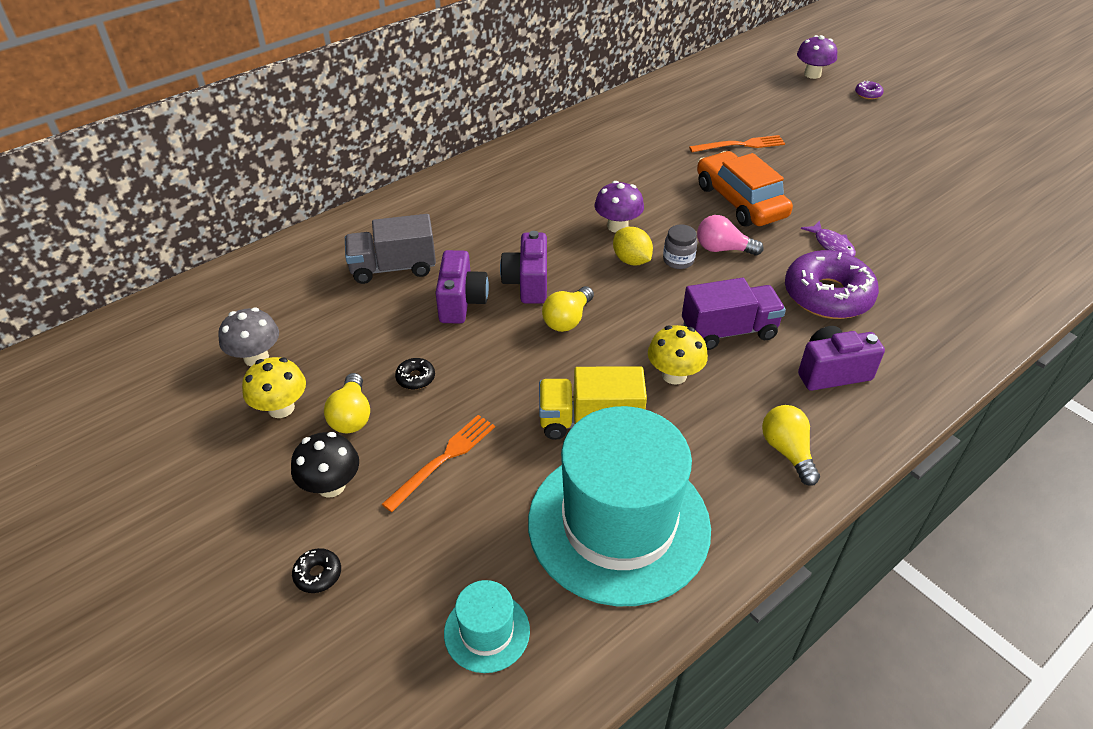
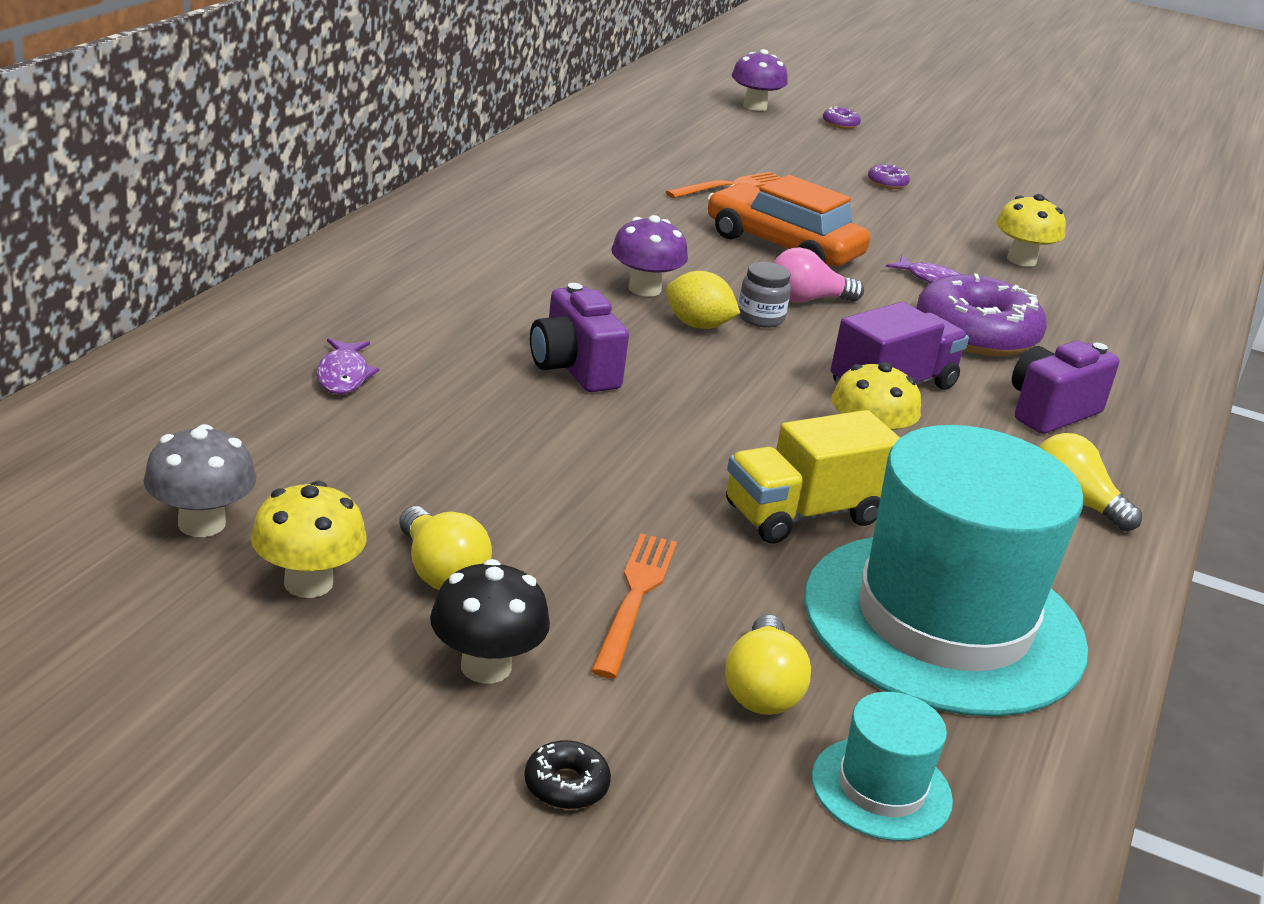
camera: 30 degrees left, 15 degrees down
(393, 268) = (343, 375): grey truck -> purple fish
(415, 378) = (503, 506): black donut -> none
(461, 302) = (493, 404): purple camera -> none
(567, 319) = (669, 403): yellow light bulb -> yellow light bulb (762, 689)
(863, 152) = (887, 183): none -> purple donut
(918, 234) = (1021, 260): none -> yellow mushroom

